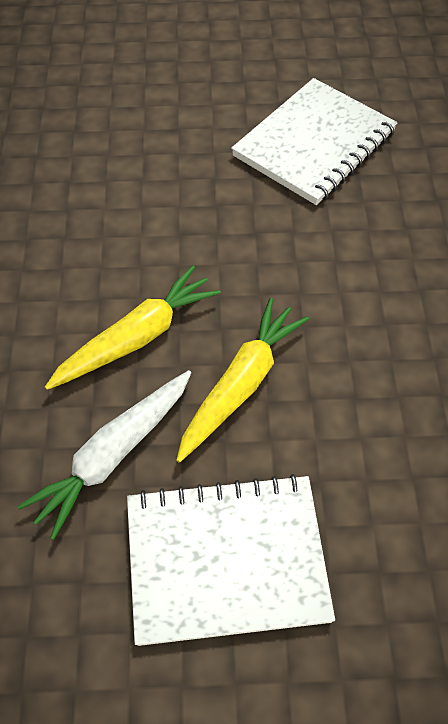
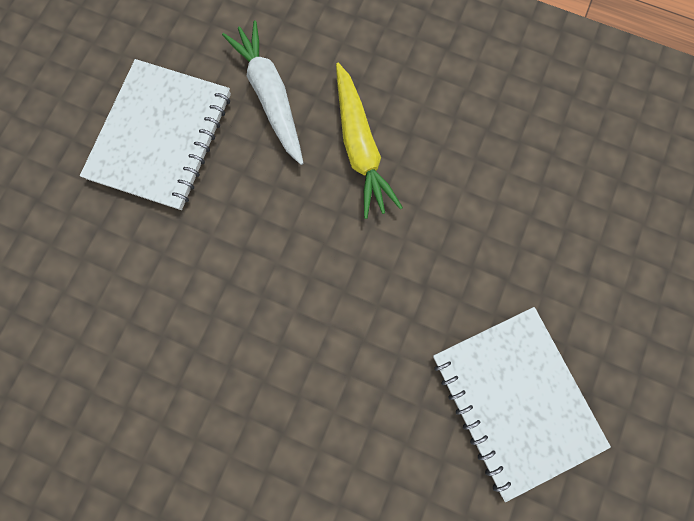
camera: 115 degrees right, 20 degrees up
(241, 384) = (281, 203): yellow carrot -> none

